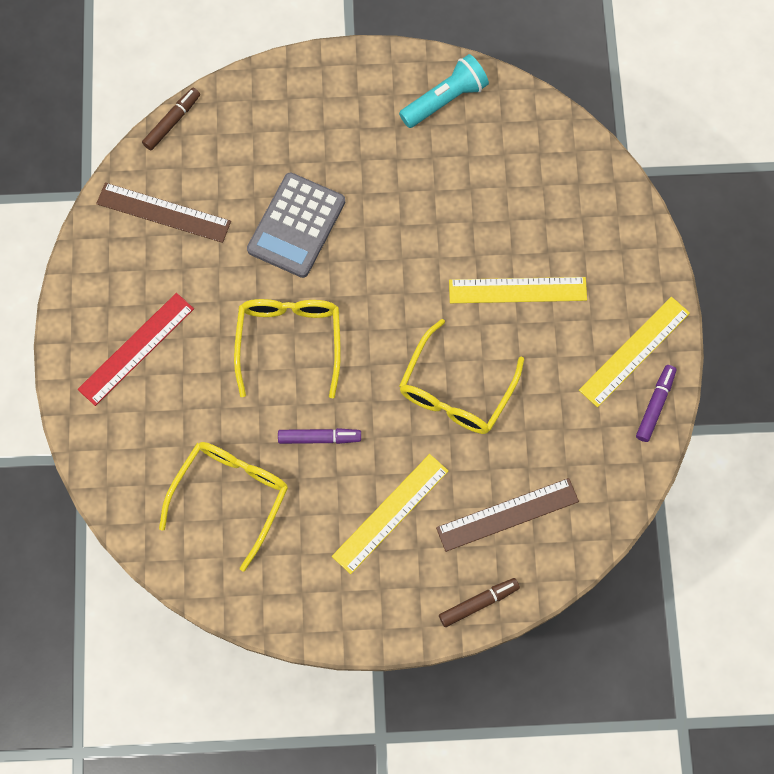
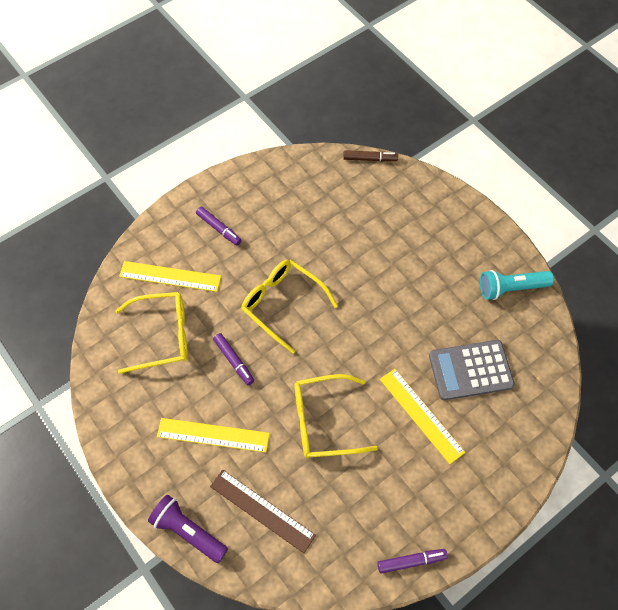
camera: 55 degrees right, 10 degrees down
(136, 348) = (219, 228): red ruler -> purple marker
(163, 213) = (311, 189): brown ruler -> none
(289, 342) = (283, 304): yellow glasses -> yellow glasses turned 105 degrees counterclockwise
(296, 225) = (359, 261): grey calculator -> grey calculator (470, 370)
(445, 99) = (511, 288): turquoise flashlight -> turquoise flashlight turned 150 degrees clockwise
(478, 603) = (188, 531): brown marker -> purple flashlight
(634, 351) = (439, 520): yellow ruler -> yellow ruler (170, 276)

